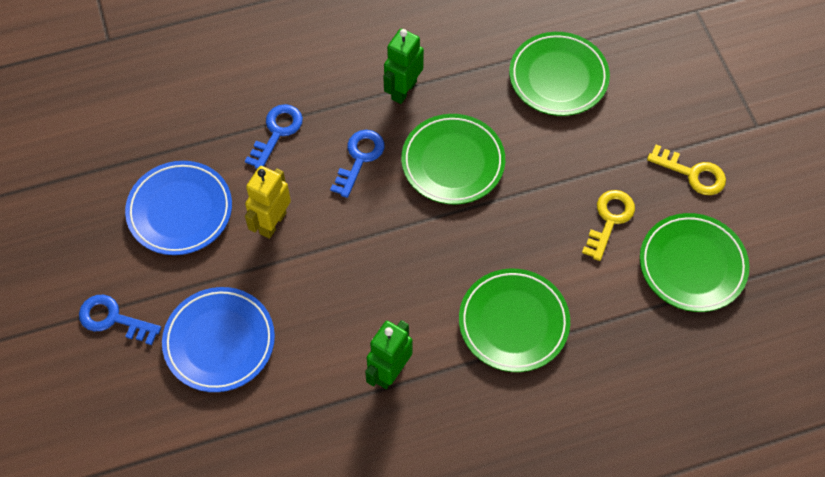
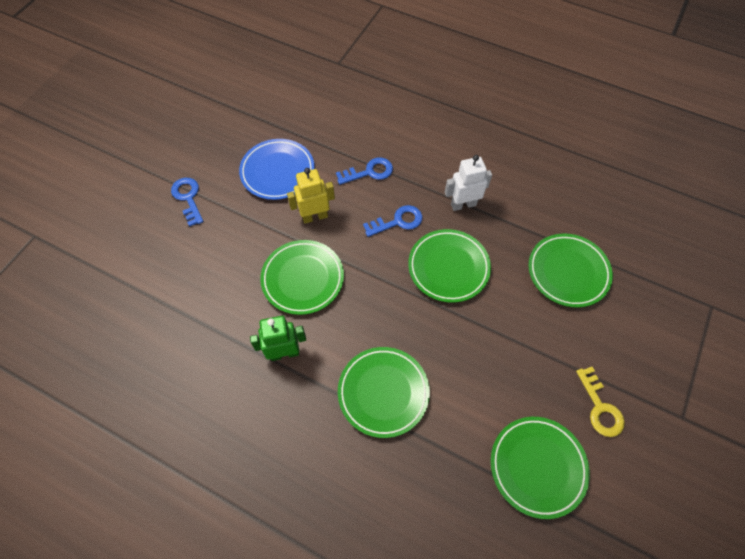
camera: 45 degrees right, 0 degrees up
(219, 342) = (221, 254): blue plate -> none
(330, 291) = (303, 279): none -> green plate
(403, 90) = (463, 204): green robot -> white robot
(609, 220) = (510, 386): yellow key -> none

